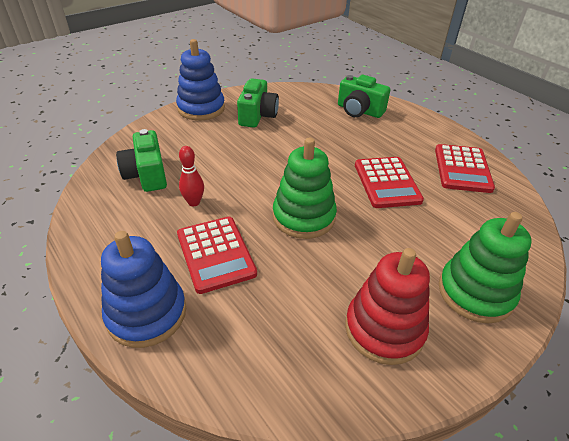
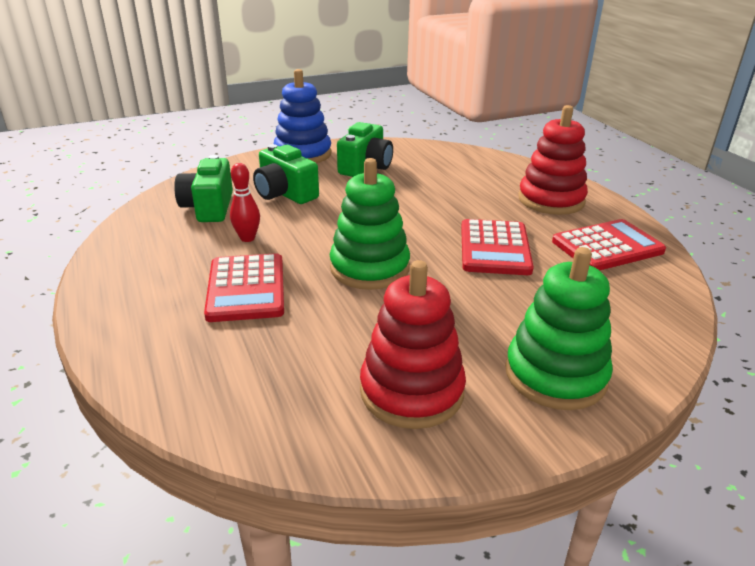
camera: 15 degrees right, 10 degrees down
(146, 313) = (141, 330): blue stacking toy -> none
(359, 111) = (497, 174): green camera -> green camera (285, 194)
(407, 131) = (551, 200): none -> red stacking toy
(462, 169) = (607, 246): red calculator -> red calculator turned 135 degrees counterclockwise

